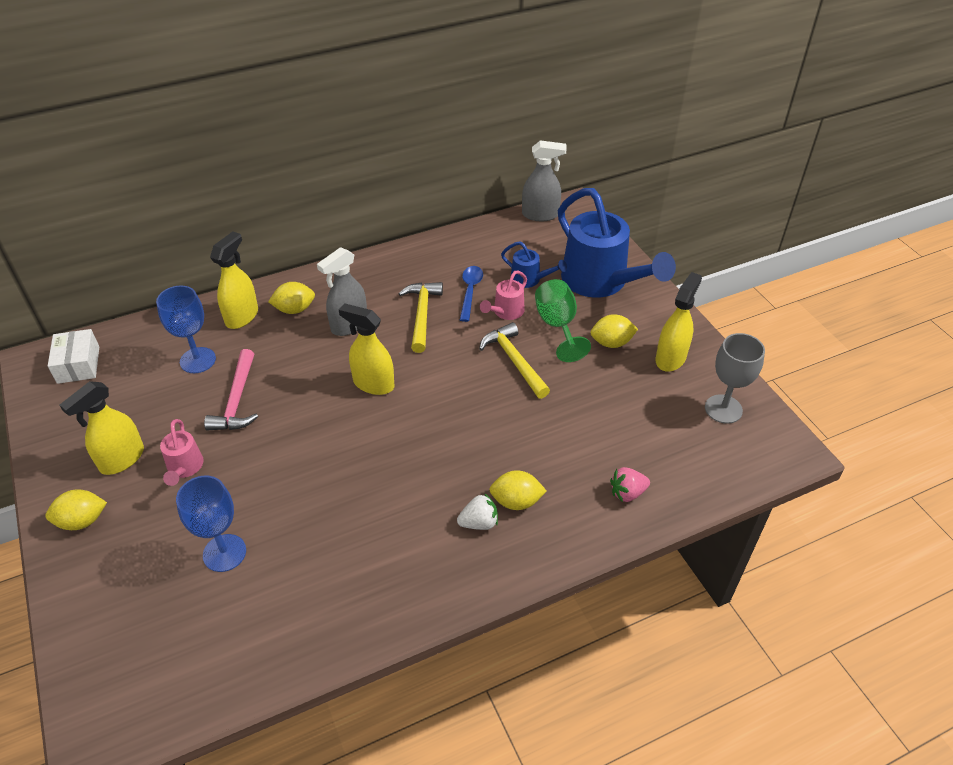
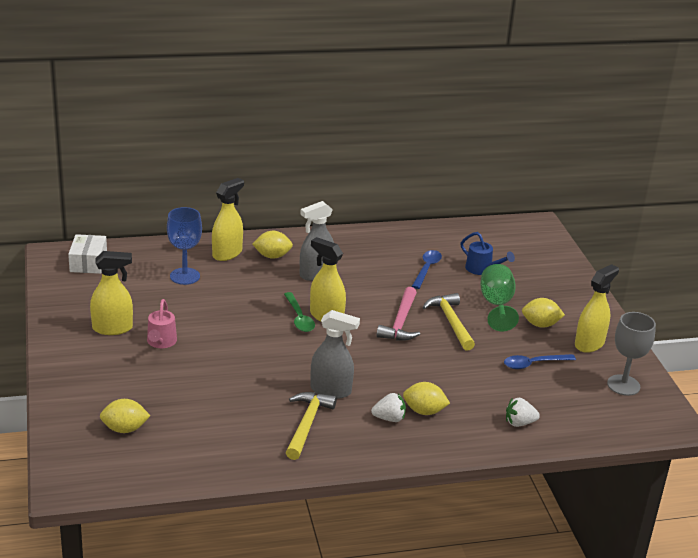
camera: 10 degrees right, 15 degrees down
(82, 521) = (76, 360): yellow lemon -> yellow lemon (125, 429)
(122, 459) = (113, 328): yellow spray bottle -> yellow spray bottle turned 150 degrees counterclockwise
(224, 553) = (182, 399): blue goblet -> none
(237, 400) = (211, 307): pink hammer -> pink hammer (401, 322)
(343, 393) = (299, 318): none -> green spoon
(422, 315) = (380, 278): yellow hammer -> yellow hammer (307, 424)
(505, 312) = (453, 288): pink watering can -> none
(540, 215) = (507, 225): grey spray bottle -> grey spray bottle (331, 390)
(601, 282) = (545, 282): blue watering can -> none
(619, 401) = (533, 364): none -> blue spoon
(627, 493) = (519, 423): pink strawberry -> white strawberry

